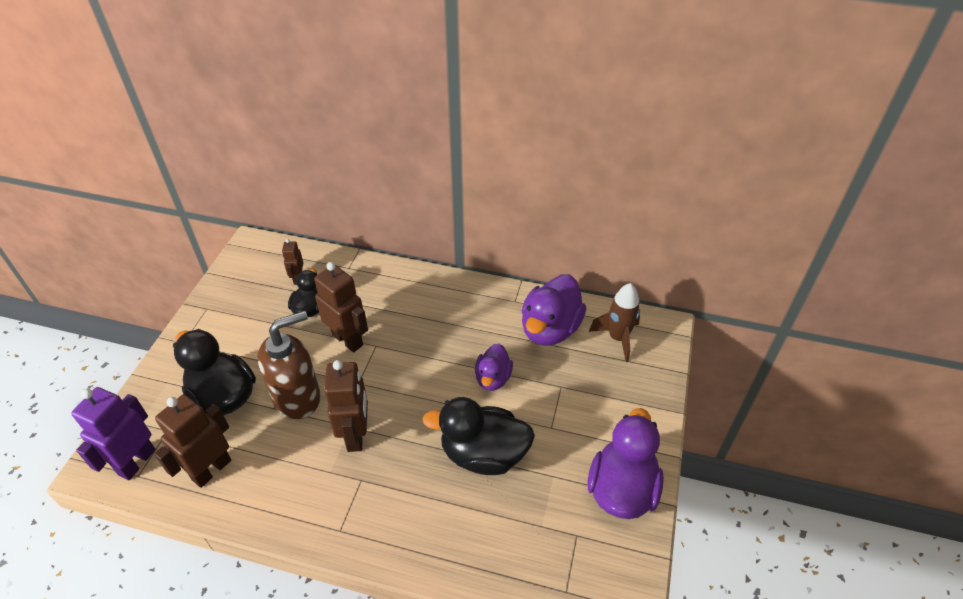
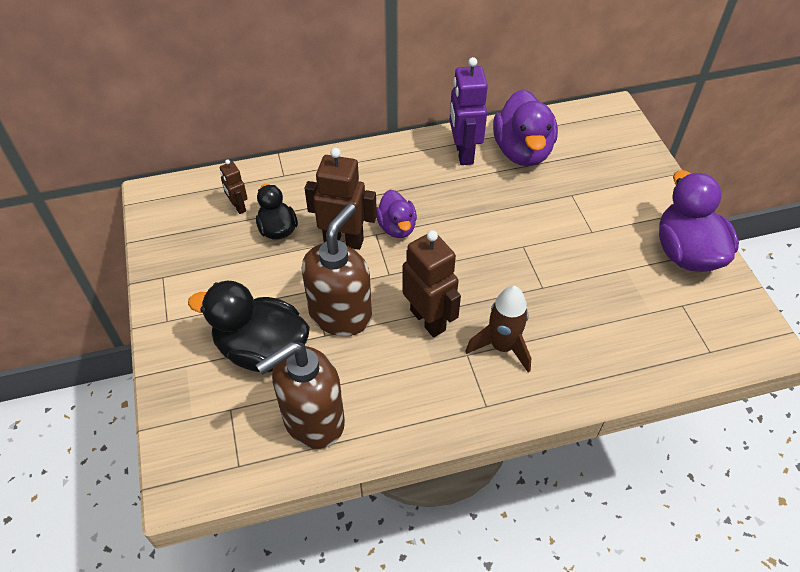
camera: 30 degrees left, 5 degrees up
(136, 462) = (224, 454): purple robot -> purple robot (463, 153)
(211, 469) = (312, 420): brown robot -> brown soap dispenser
(483, 454) = (555, 280): black duck -> none
(493, 378) = (509, 214): purple duck -> purple duck (397, 227)
(617, 338) = (584, 135): brown rocket -> brown rocket (502, 347)

